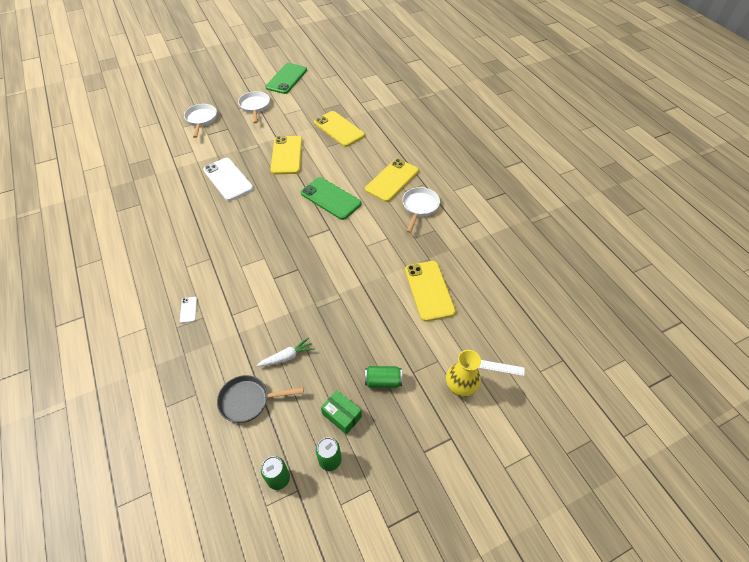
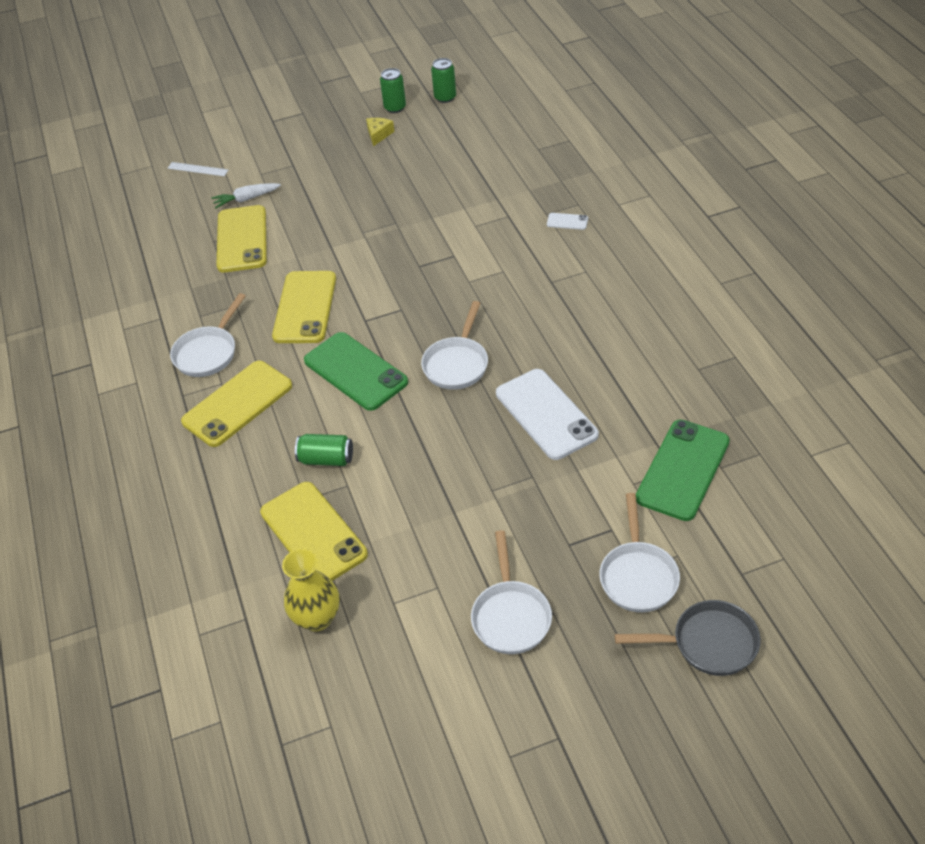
camera: 170 degrees left, 5 degrees down
(188, 310) = (567, 221): white phone -> white phone turned 75 degrees counterclockwise
(249, 401) = (478, 144): grey pan -> grey pan (708, 643)
(273, 204) = (457, 364): none -> white pan
(286, 79) = (429, 730): green phone -> green phone (683, 470)
(287, 155) = (432, 466): yellow phone -> yellow phone (305, 307)
(287, 357) = (436, 177): white carrot -> white carrot (246, 199)
(342, 415) = (379, 134): green box -> yellow cheese
(383, 381) = (328, 158): green can -> green can (326, 459)
(460, 387) = (246, 154): yellow vase -> yellow vase (317, 618)

